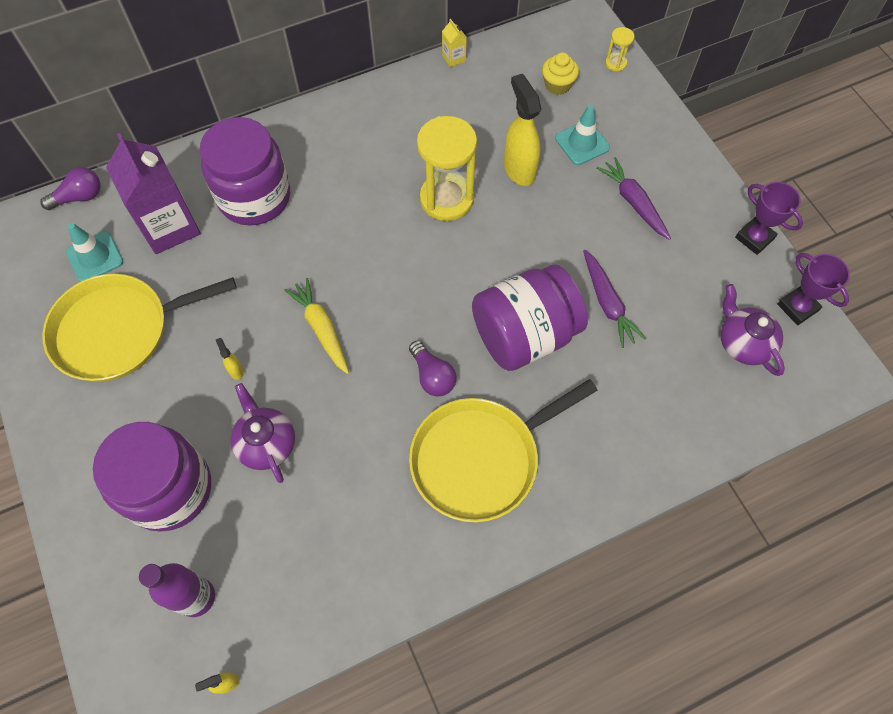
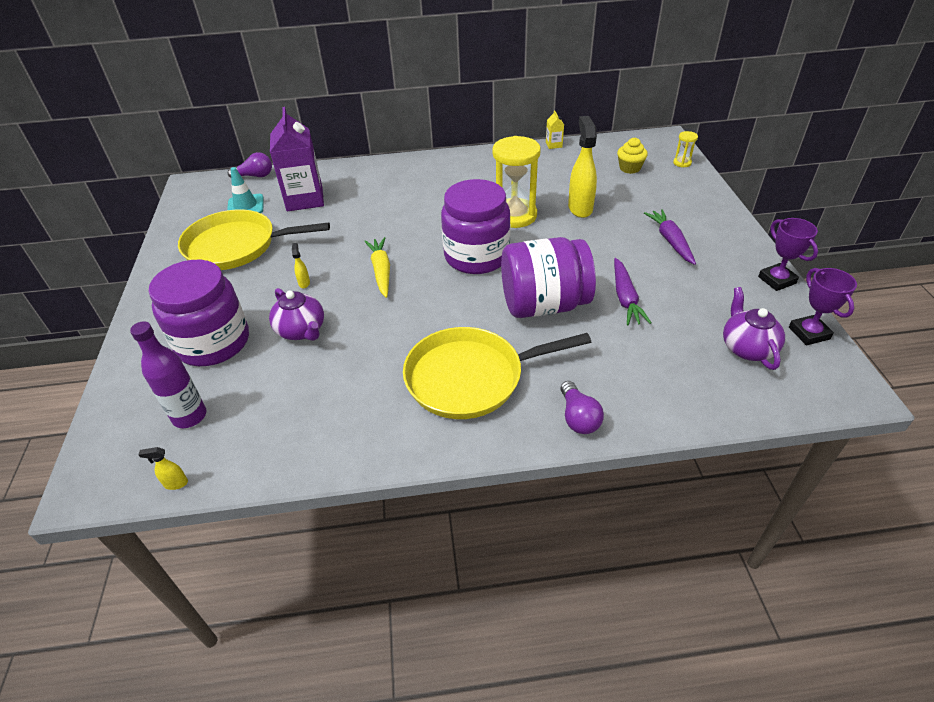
camera: 20 degrees right, 20 degrees down
(254, 197) = (372, 193): purple jar -> purple jar (476, 256)
(266, 443) = (301, 330): purple teapot -> purple teapot turned 150 degrees clockwise
(432, 376) = (454, 315): purple light bulb -> purple light bulb (578, 417)
(582, 143) = (638, 201): turquoise traffic cone -> none

